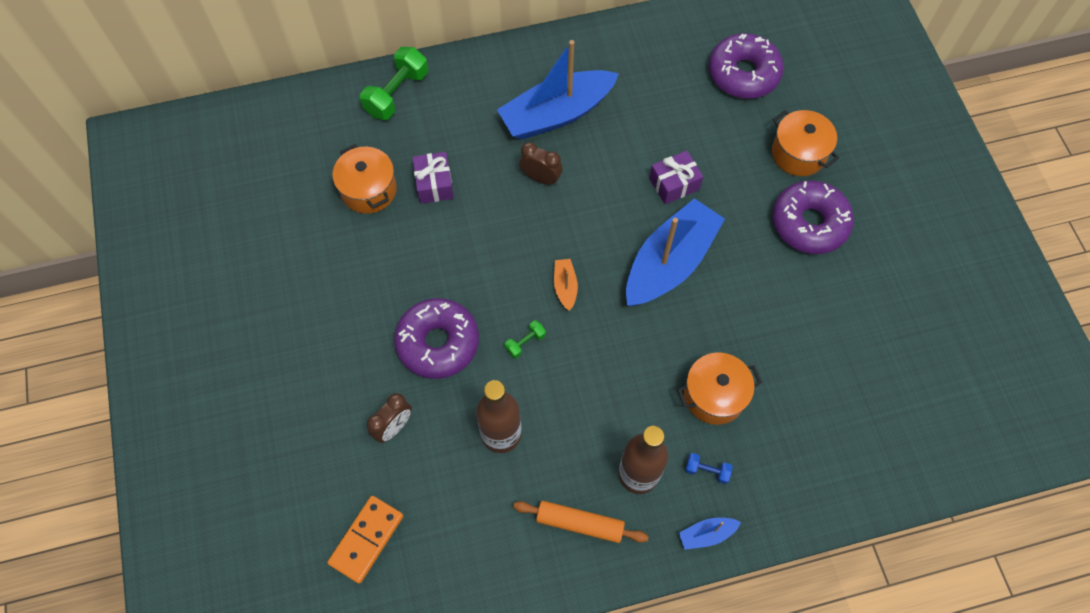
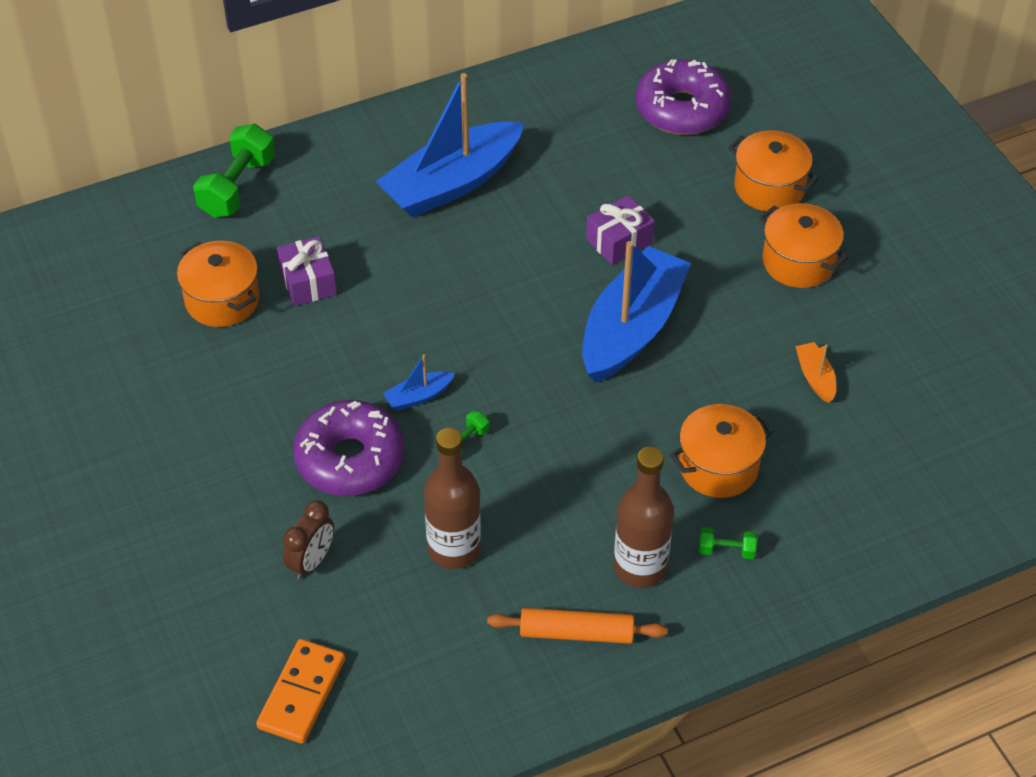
camera: 10 degrees left, 15 degrees down
(541, 178) = (446, 257): brown clock -> none
(565, 287) = (503, 373): orange boat -> orange boat (815, 377)
(706, 534) = (740, 620): blue boat -> blue boat (418, 396)
(707, 470) = (726, 550): blue dumbbell -> green dumbbell
(809, 223) = (798, 262): purple donut -> orange pot

